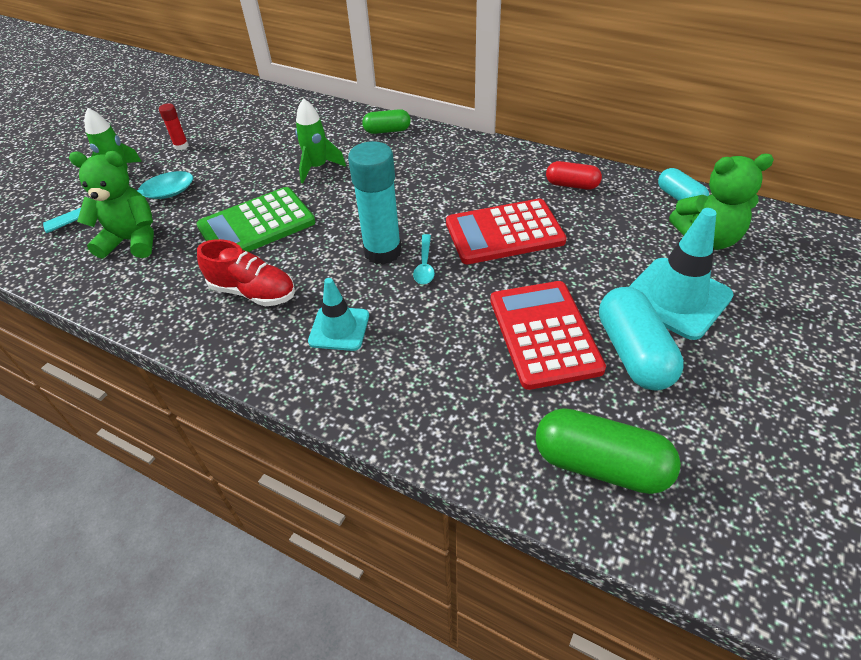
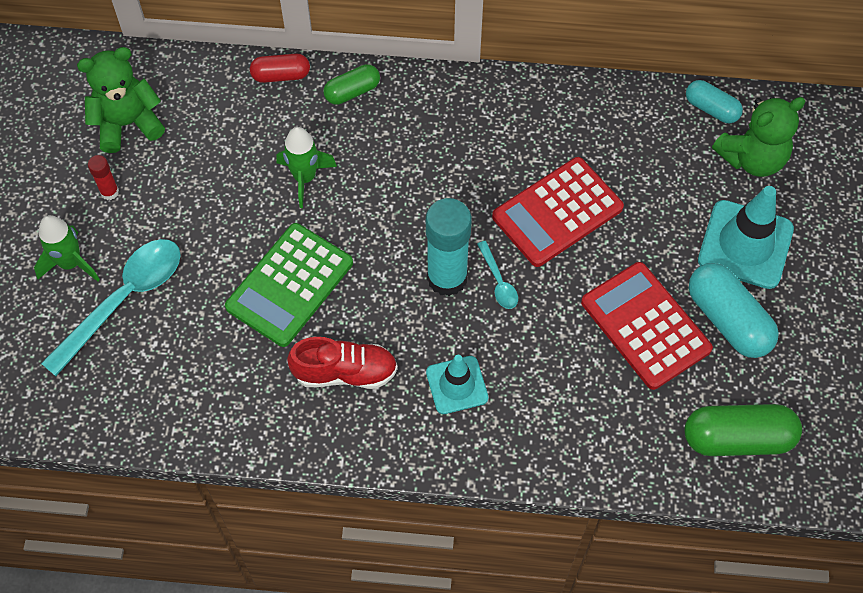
camera: 25 degrees left, 15 degrees up
(132, 241) = (163, 352): green teddy bear -> green teddy bear (128, 124)
(571, 185) = (598, 122): red capsule -> red capsule (281, 75)

